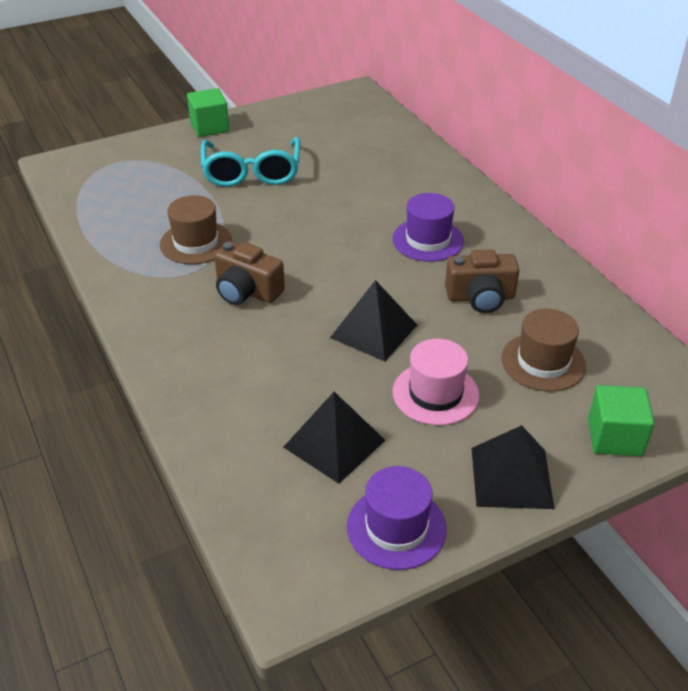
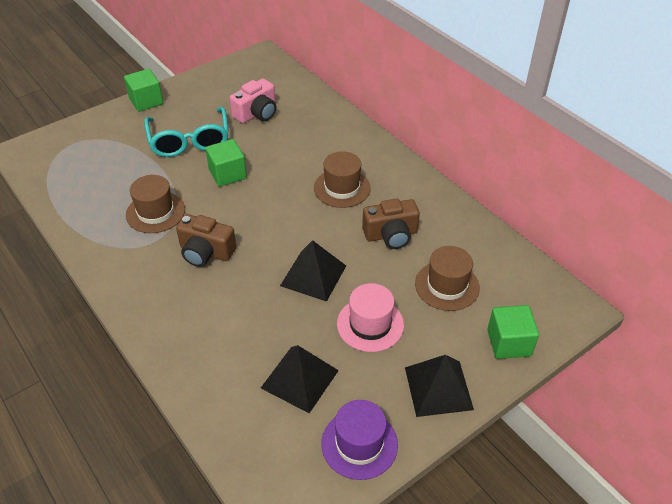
camera: 10 degrees left, 5 degrees up
(290, 211) = (227, 174): none -> green cube
(338, 151) = (257, 113): none -> pink camera
(428, 240) = (342, 188): purple hat -> brown hat

